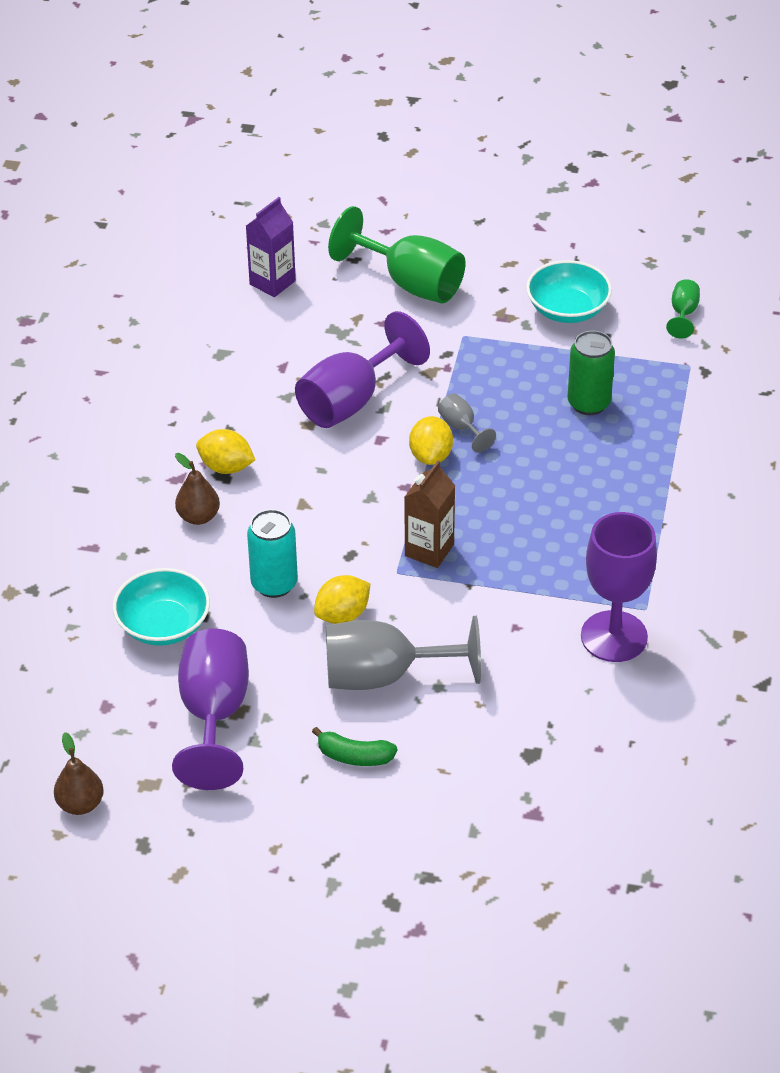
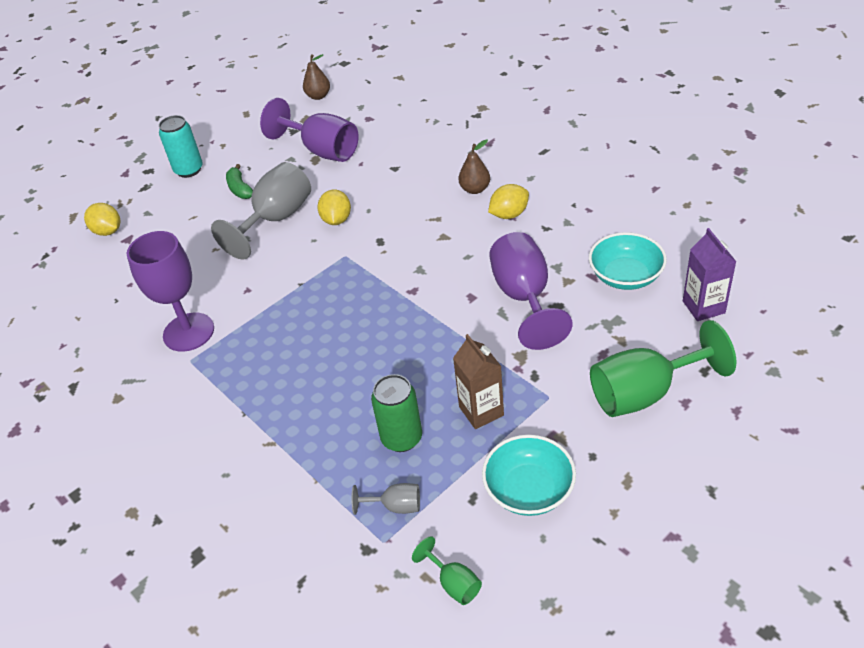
camera: 130 degrees right, 0 degrees up
(163, 625) = (402, 151): turquoise bowl -> turquoise bowl (625, 276)
(274, 584) = (389, 201): turquoise can -> turquoise can (189, 170)
(354, 756) = (240, 189): green banana -> green banana turned 75 degrees counterclockwise
(429, 550) = (347, 278): brown carton -> brown carton (481, 411)
(431, 456) = (430, 316): yellow lemon -> yellow lemon (108, 231)
(461, 428) = (443, 345): grey goblet -> grey goblet (395, 506)

